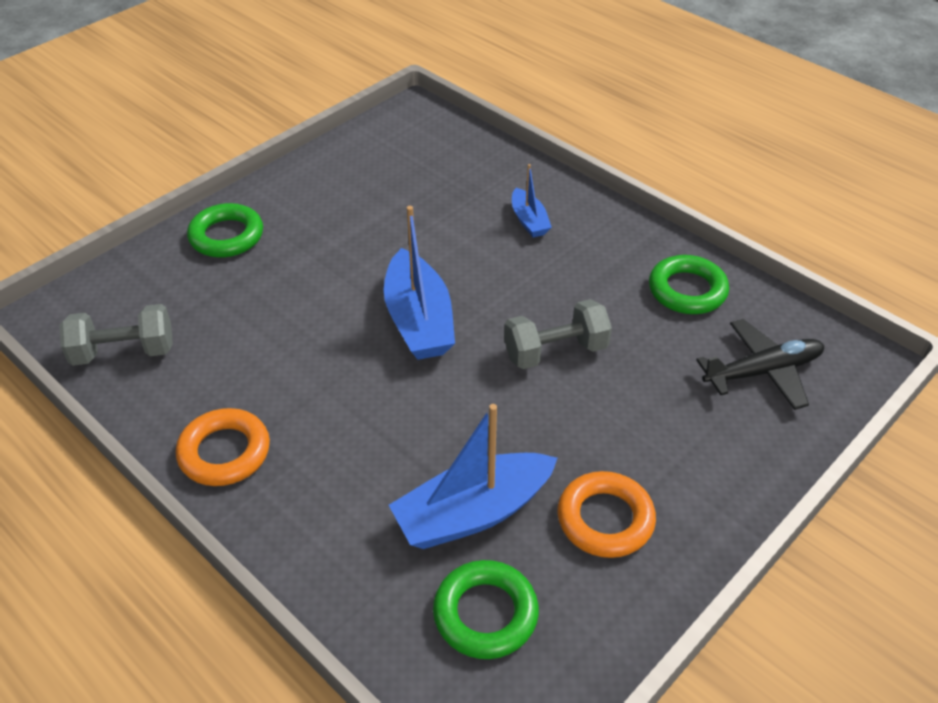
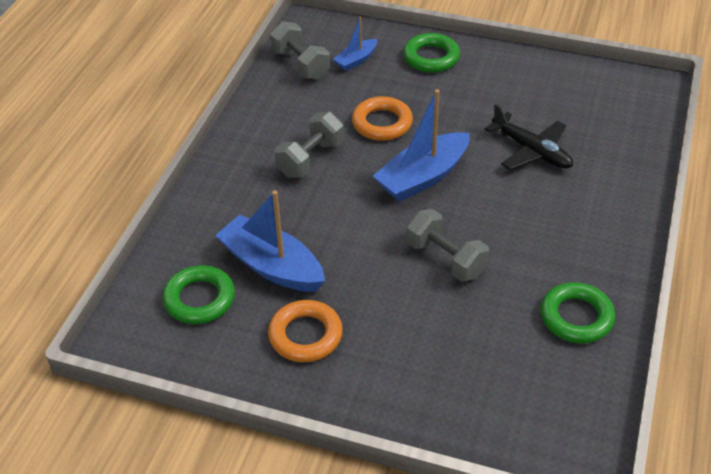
camera: 65 degrees right, 0 degrees up
(224, 452) = (252, 139): orange ring -> orange ring (382, 123)
(310, 407) = (310, 159): none -> grey dumbbell
(529, 221) = (579, 196): blue boat -> blue boat (356, 60)
(762, 372) = (515, 392): black plane -> black plane (531, 151)

